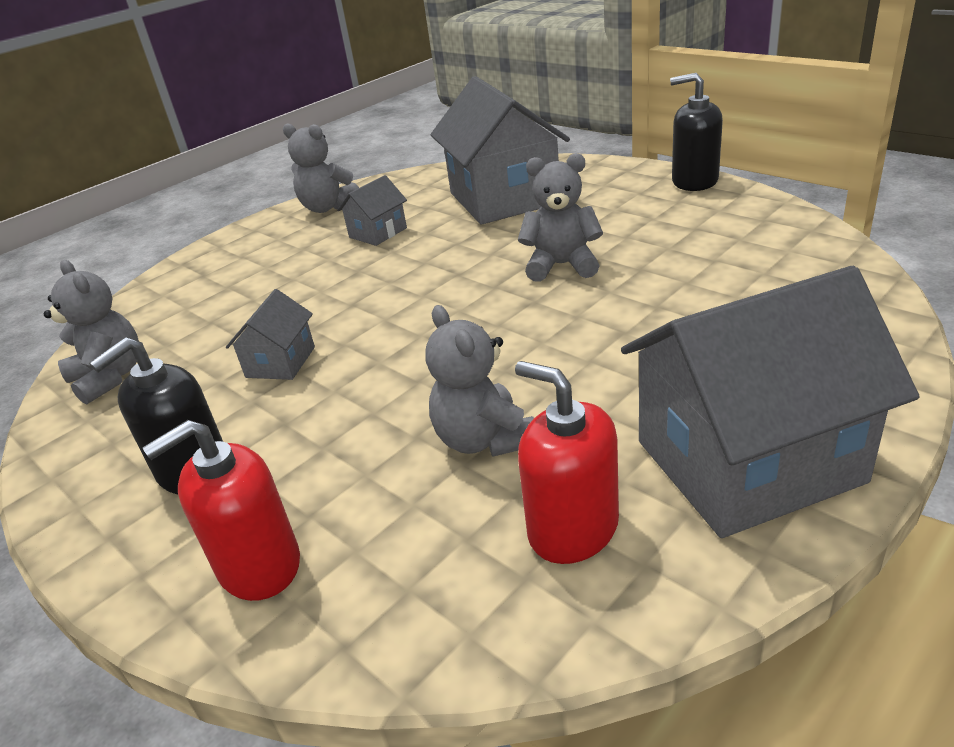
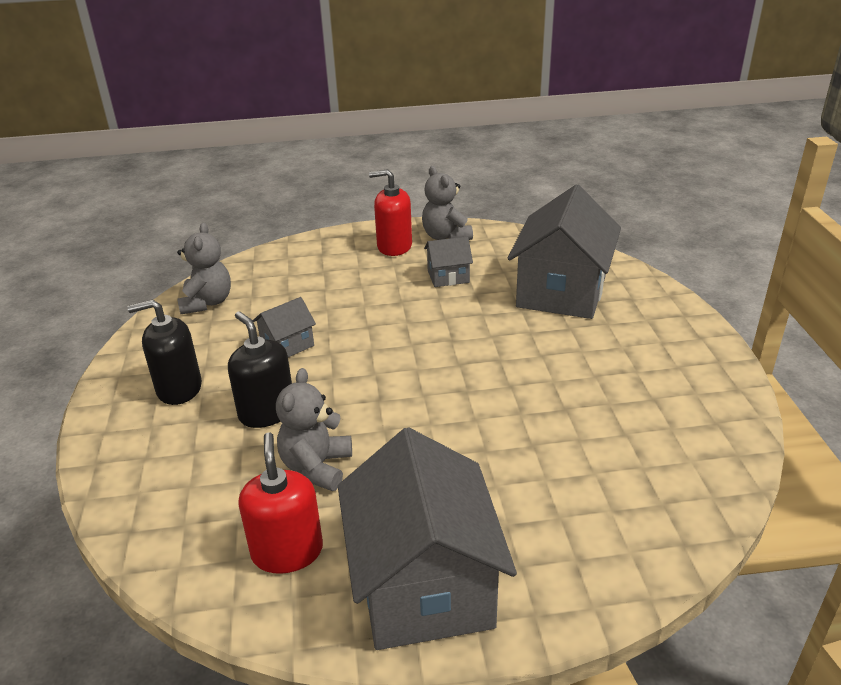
camera: 35 degrees right, 0 degrees up
(259, 565) = (146, 463): red soap dispenser -> red soap dispenser (394, 246)
(562, 265) = (519, 373): grey teddy bear -> none
(694, 181) = (718, 355): black soap dispenser -> black soap dispenser (267, 412)
(748, 461) = (424, 585): grey house -> grey house turned 60 degrees clockwise

